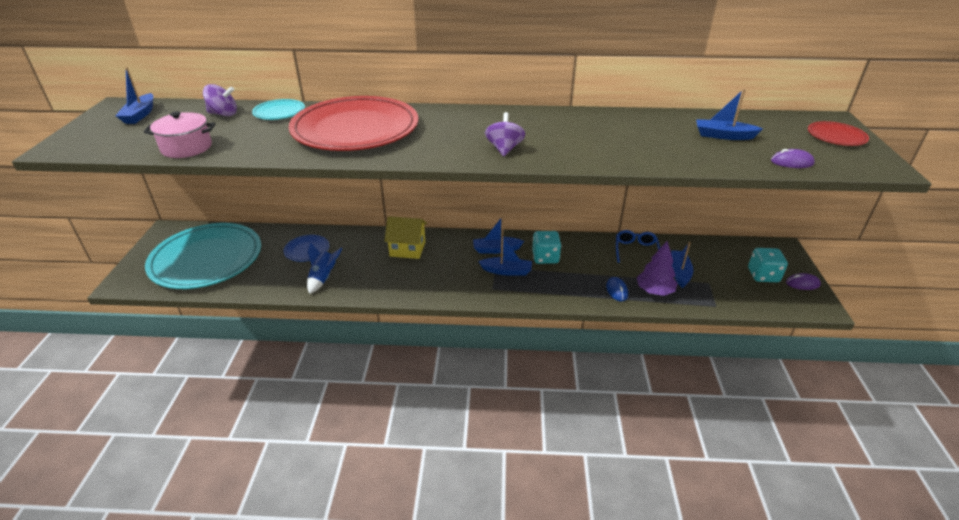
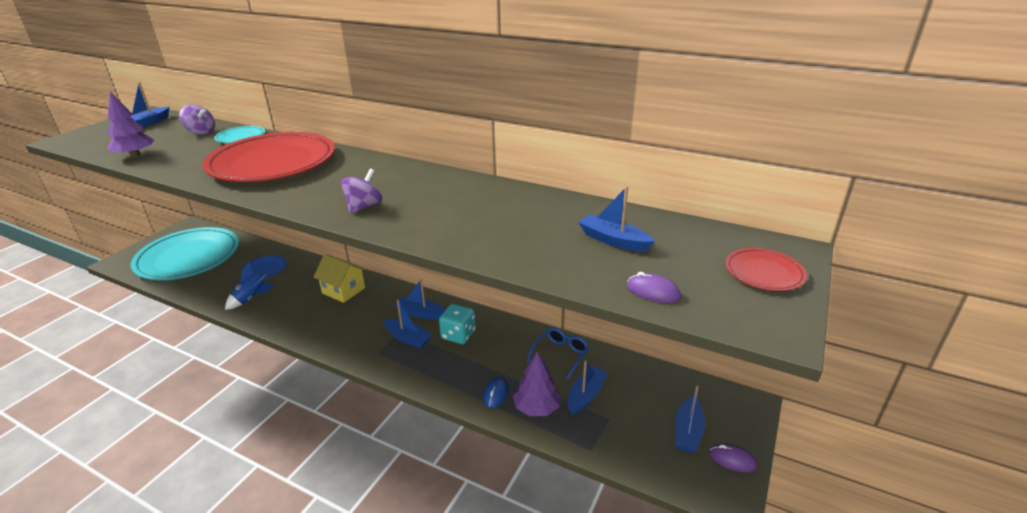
camera: 25 degrees right, 5 degrees down
(186, 148) = (135, 155): pink pot -> purple tree
(763, 275) = (688, 432): turquoise dice -> blue boat

